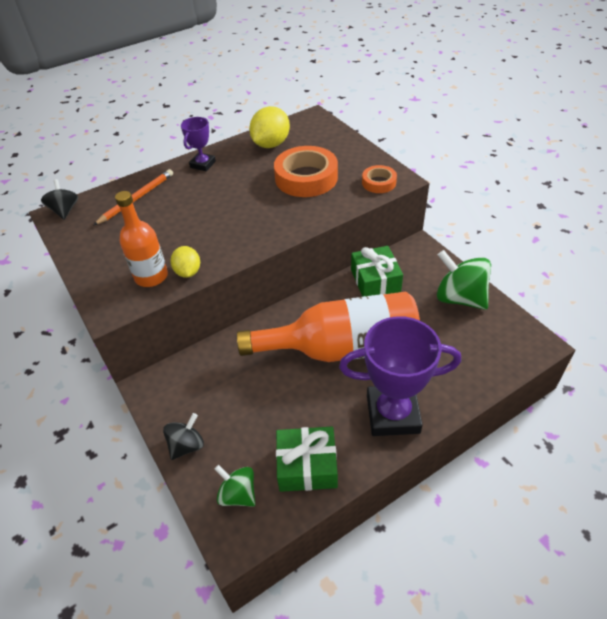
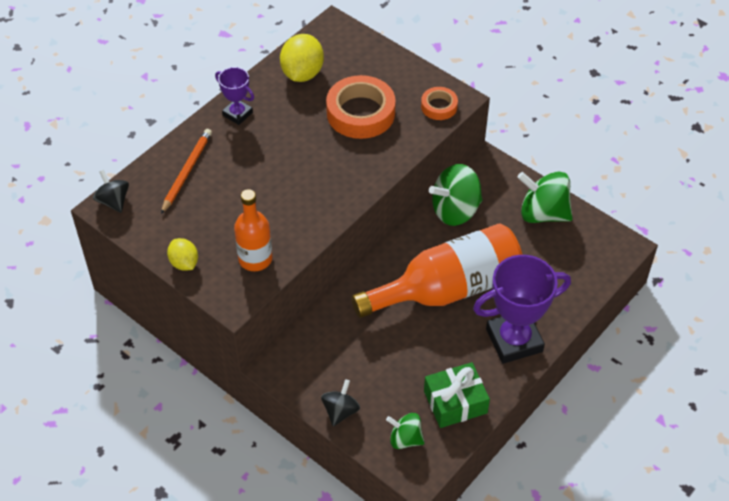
camera: 20 degrees left, 5 degrees up
(188, 272) = (290, 247): yellow lemon -> yellow lemon (184, 263)
(203, 164) = (237, 114): purple trophy -> purple trophy turned 60 degrees counterclockwise
(375, 280) = (455, 210): green gift -> green spinning top

